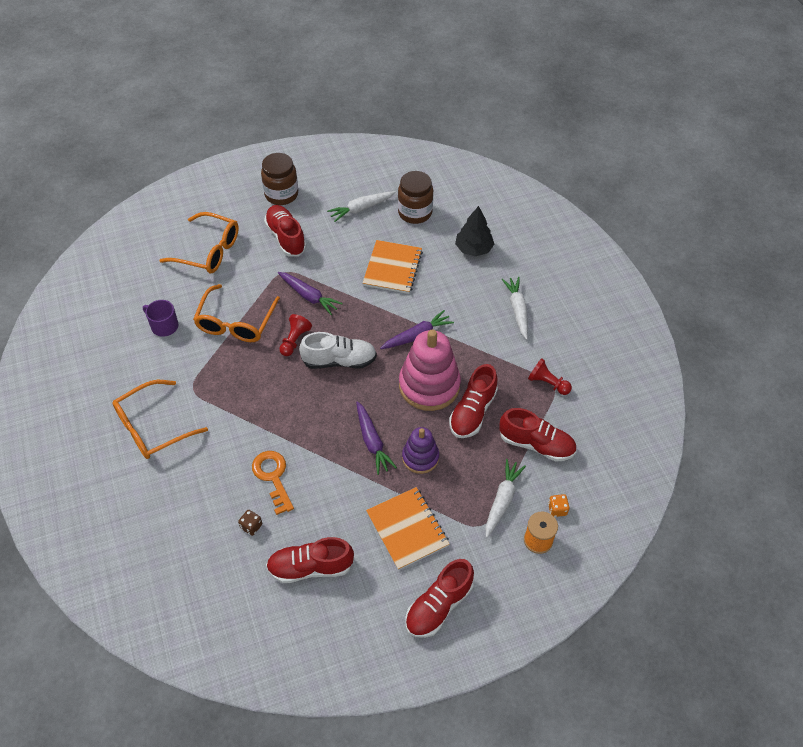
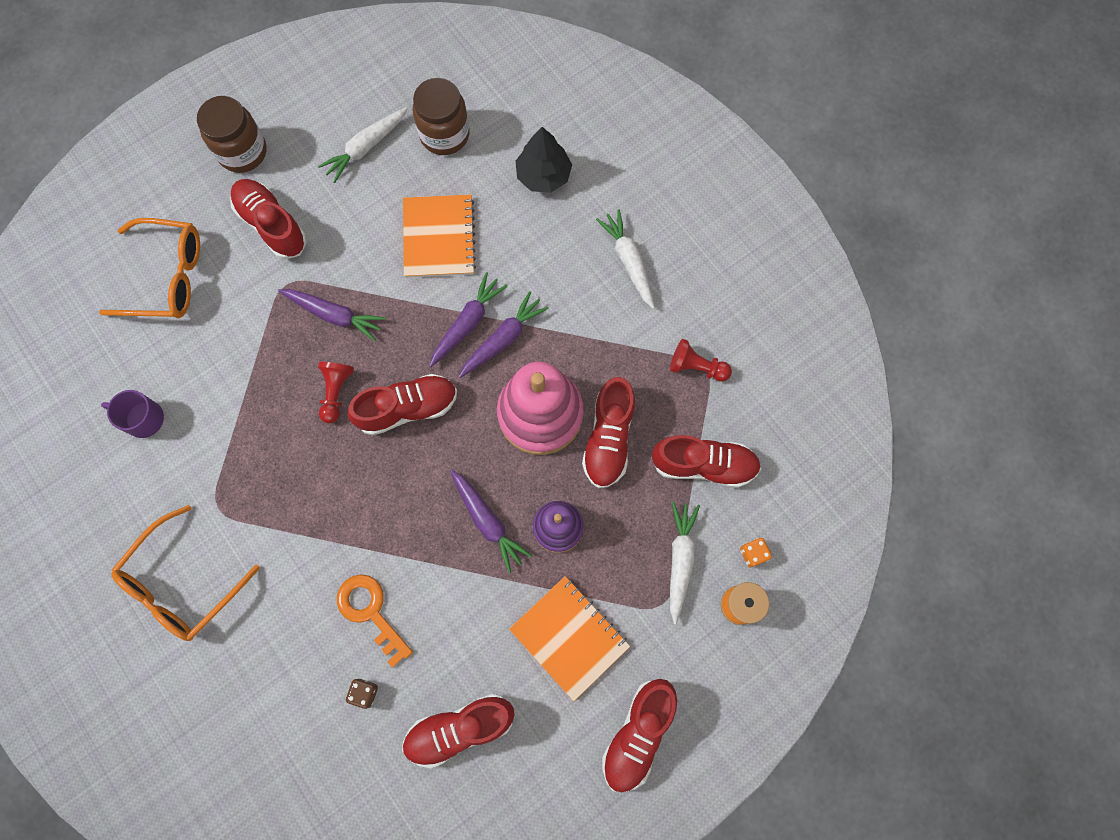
camera: 15 degrees left, 20 degrees up
(236, 322) = (244, 386): orange glasses -> none
(339, 361) = (407, 408): white shoe -> red shoe
(396, 321) = (467, 323): none -> purple carrot

